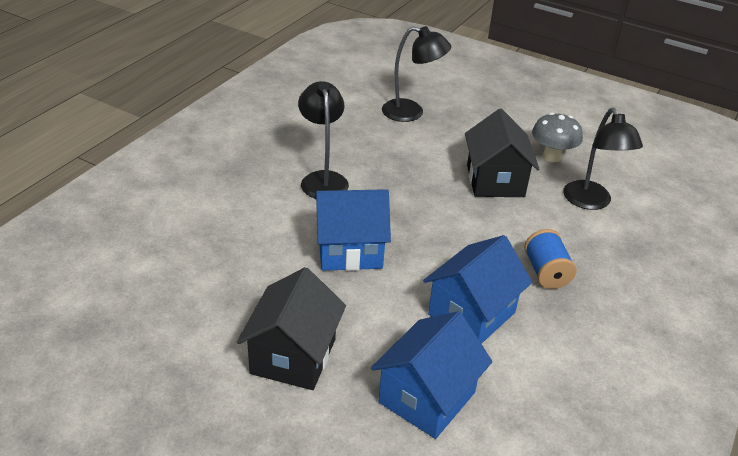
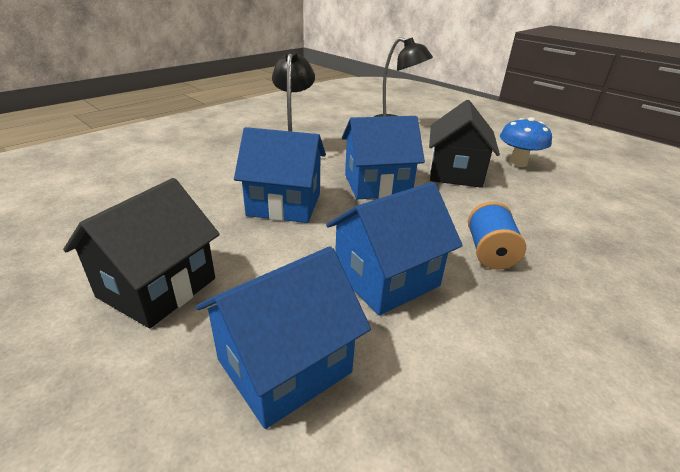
camera: 15 degrees right, 5 degrees down
(426, 210) = (377, 185): none -> blue house
(552, 157) = (517, 163): grey mushroom -> blue mushroom
(591, 202) = (554, 200): black lamp -> none

